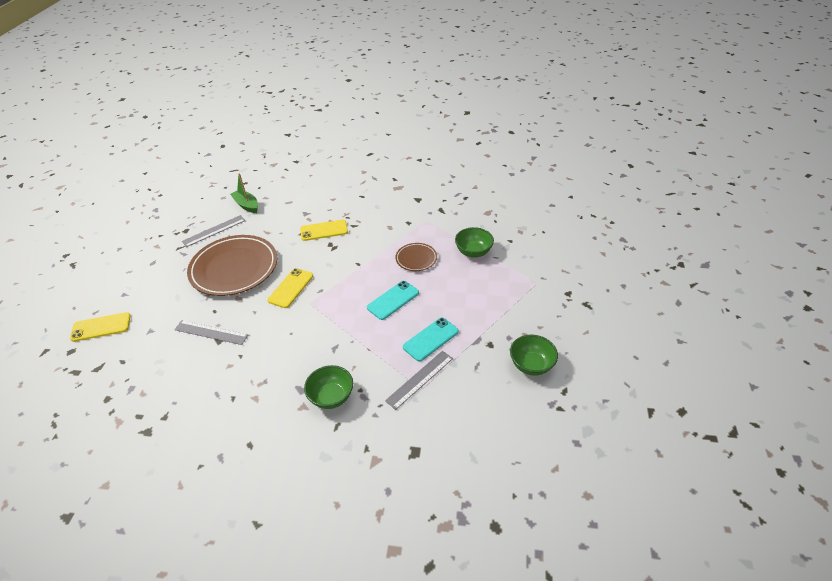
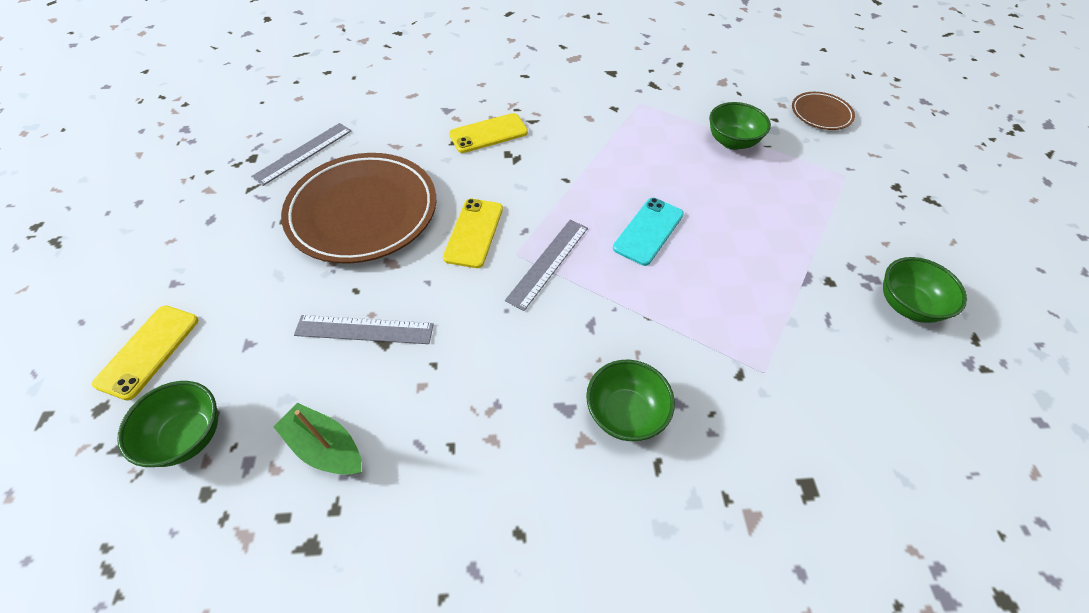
camera: 15 degrees left, 10 degrees up
(101, 327) = (148, 351): yellow phone -> yellow phone turned 45 degrees counterclockwise
(107, 371) = (188, 436): none -> green bowl
(246, 205) = (344, 106): green boat -> green boat (325, 447)
(416, 259) = (652, 161): brown plate -> brown plate (821, 114)
(420, 379) = (753, 356): grey ruler -> grey ruler (548, 263)
(431, 339) = (737, 286): turquoise phone -> none

